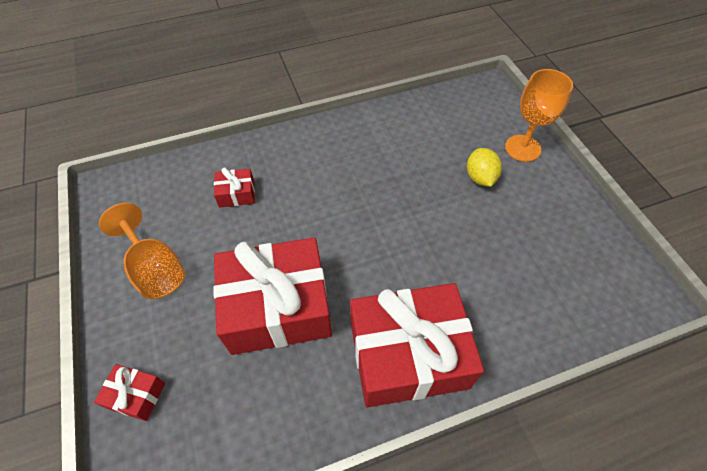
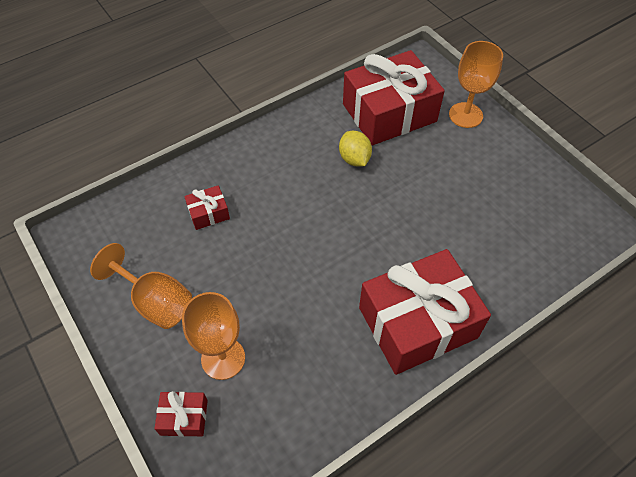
camera: 15 degrees left, 0 degrees up
(197, 342) = (223, 358): none -> orange goblet
(277, 307) = (287, 309): red gift -> red gift (389, 113)
(480, 177) = (435, 151): yellow lemon -> yellow lemon (354, 159)

